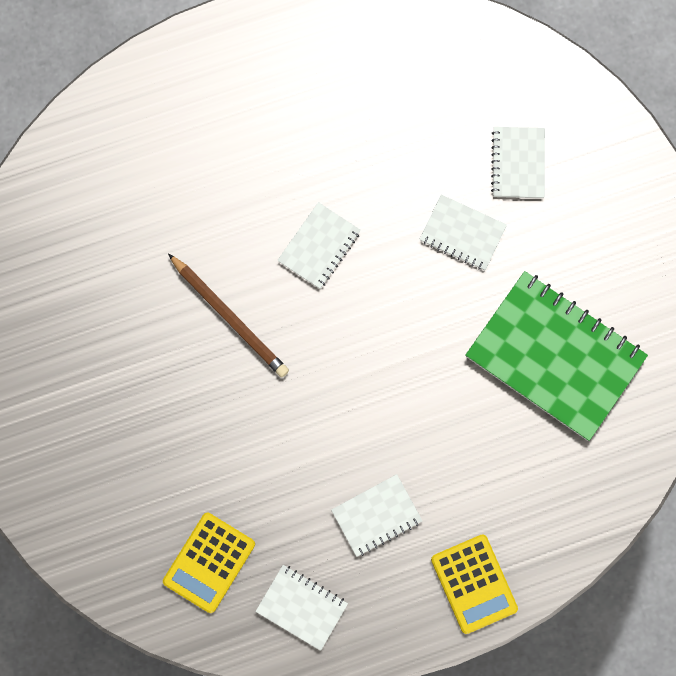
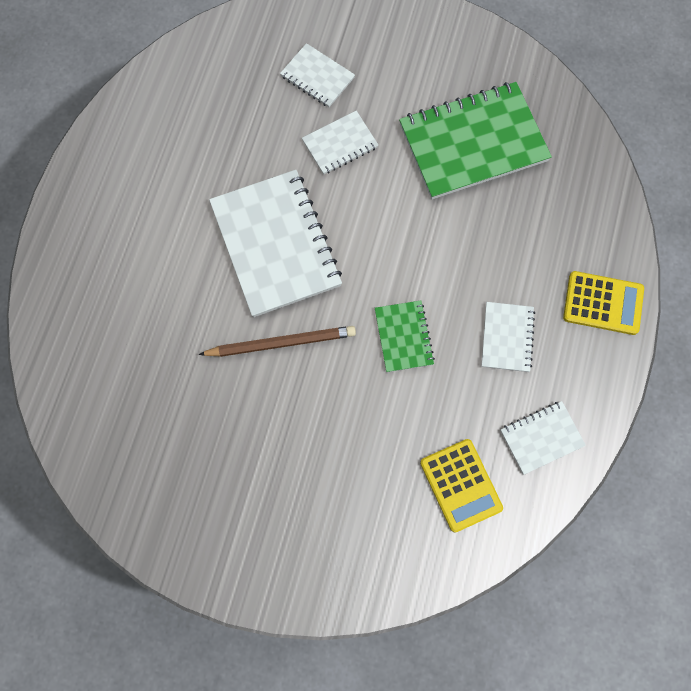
camera: 55 degrees left, 5 degrees down
(311, 422) = (403, 337): none -> green notebook
(319, 246) = (276, 244): white notebook -> white notebook, size x2.01

